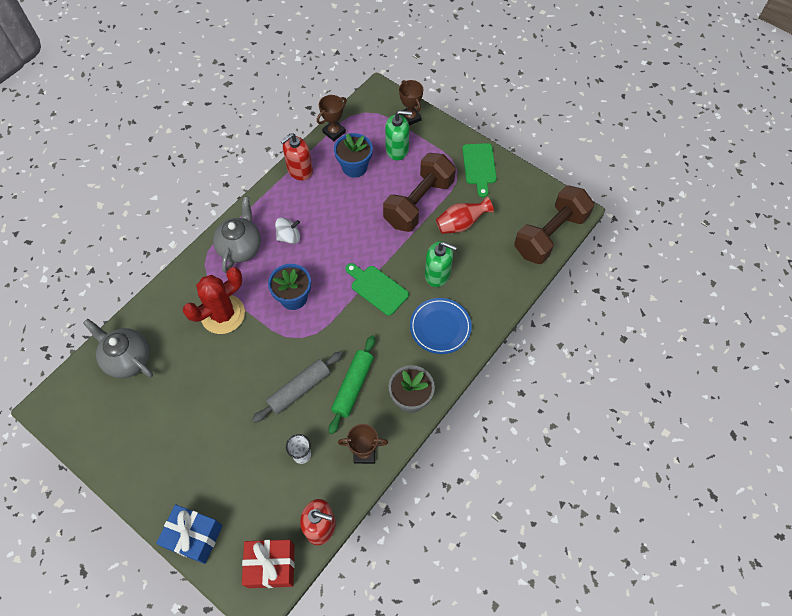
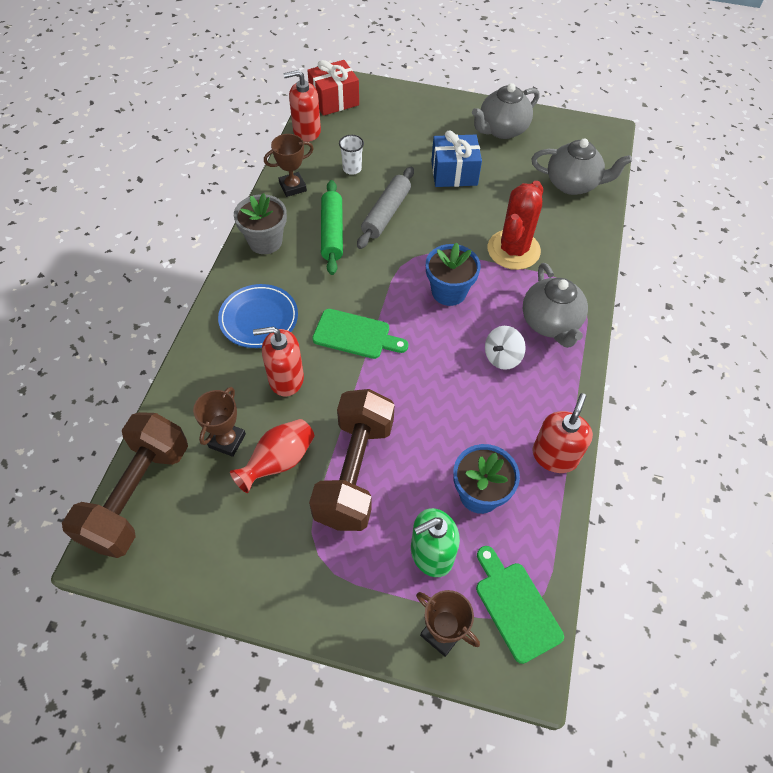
camera: 155 degrees right, 5 degrees down
(137, 449) = (502, 130): none -> grey teapot
(194, 537) = (408, 97): blue gift -> blue gift (454, 173)
(334, 132) = (549, 546): brown trophy -> brown trophy (227, 441)
(437, 274) = (286, 379): green soap dispenser -> red soap dispenser
(479, 166) = (283, 577): green cutting board -> green cutting board (515, 606)

